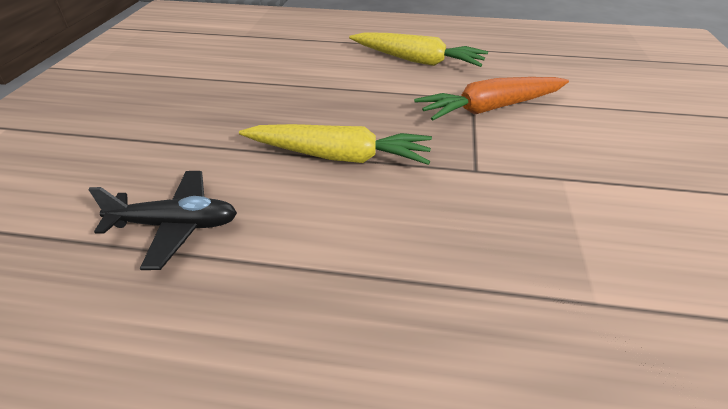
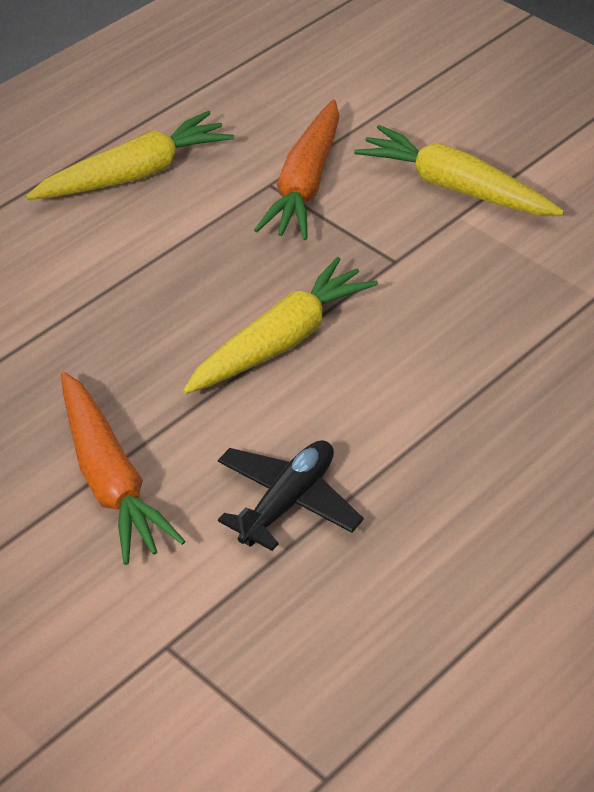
camera: 55 degrees left, 5 degrees up
(155, 146) = (110, 480): none -> orange carrot
(587, 164) = (455, 188): none -> yellow carrot

